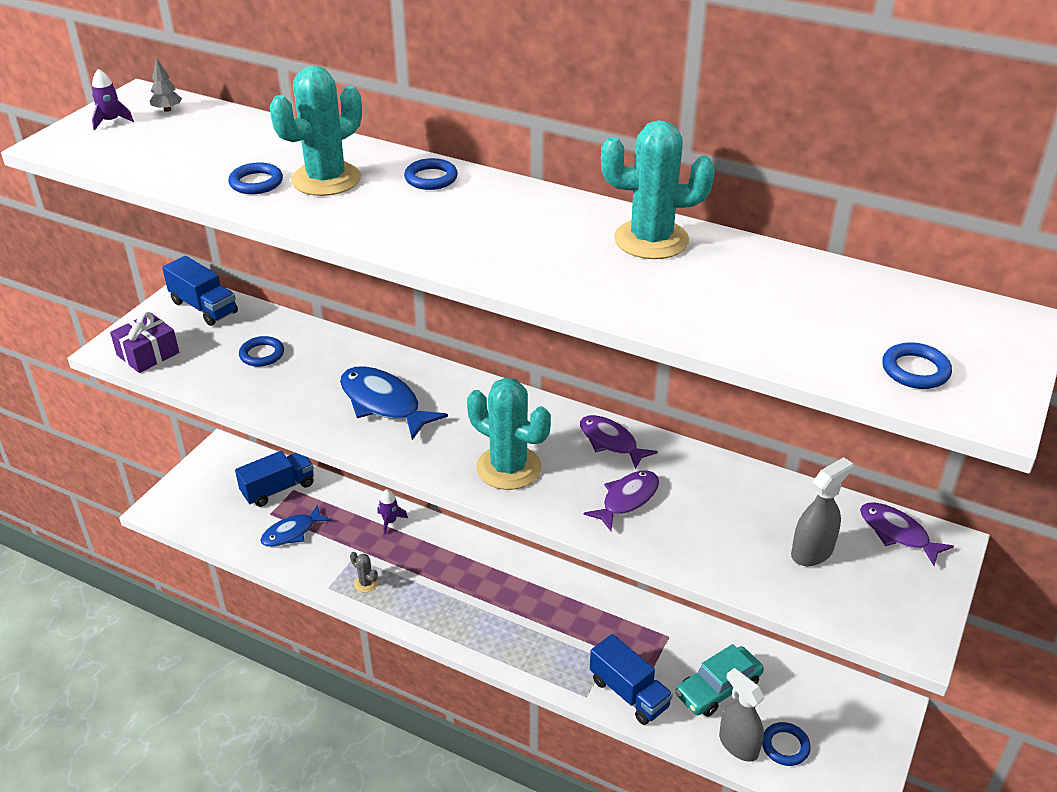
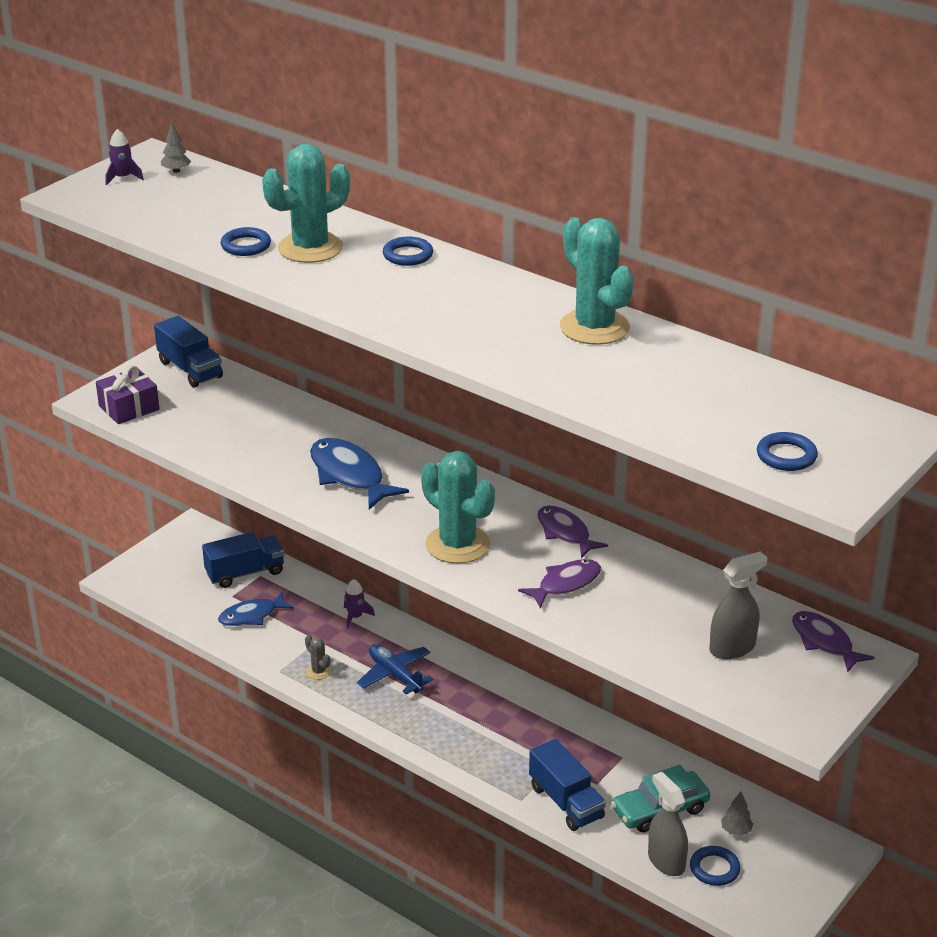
camera: 10 degrees right, 5 degrees down
(262, 354) = (239, 419): blue ring -> none
(439, 577) = (395, 675): none -> blue plane
(651, 240) = (594, 327): turquoise cactus -> turquoise cactus turned 45 degrees clockwise
(793, 701) = (736, 831): none -> grey tree

